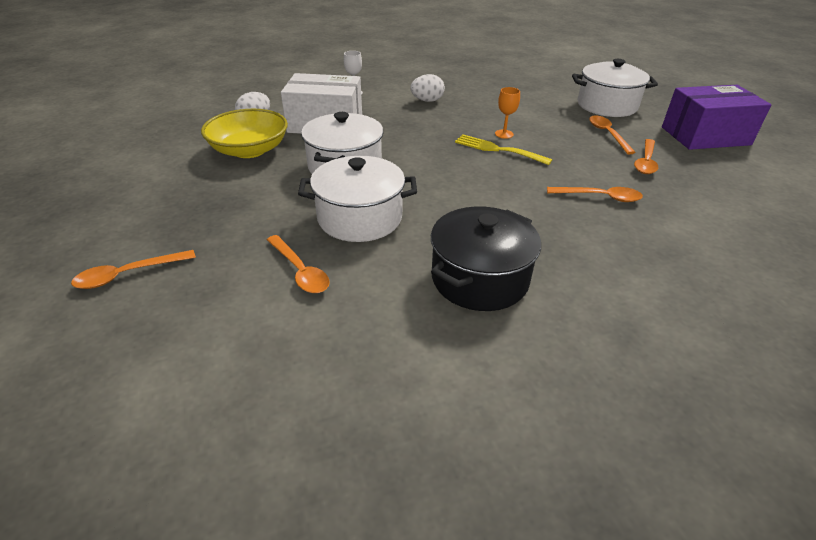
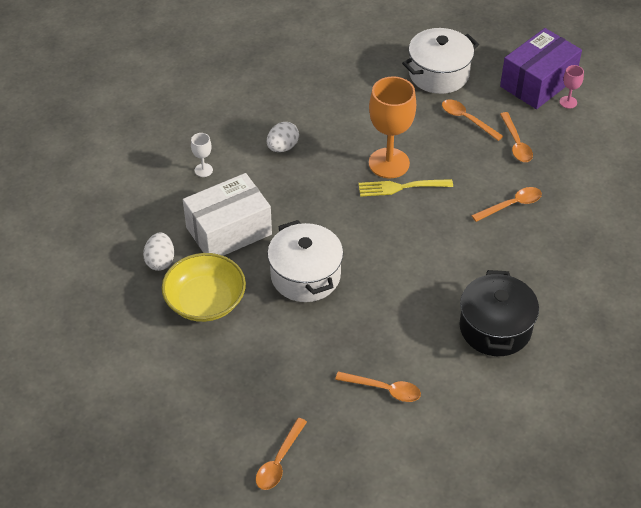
camera: 35 degrees left, 10 degrees up
(360, 218) = (373, 322): white pot -> none
(504, 134) = (389, 163): orange goblet -> orange goblet, size x2.24
(730, 156) = (568, 102): none -> pink goblet

